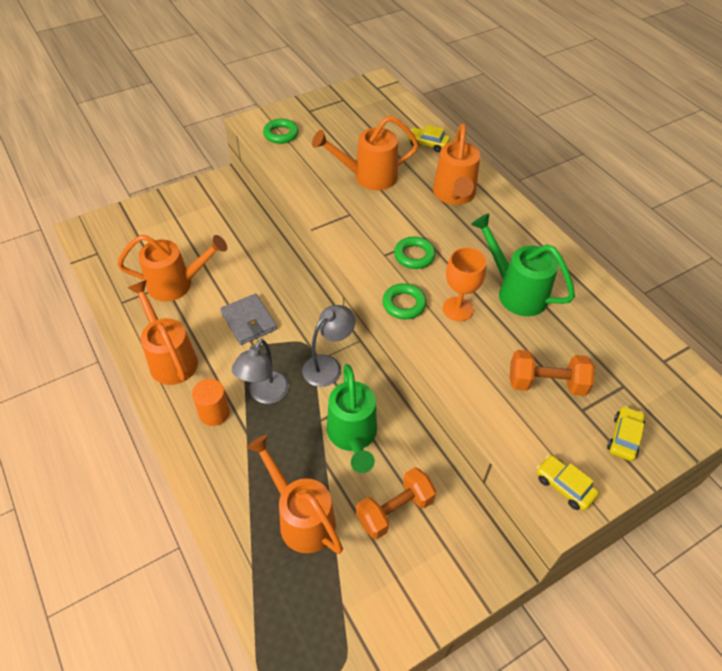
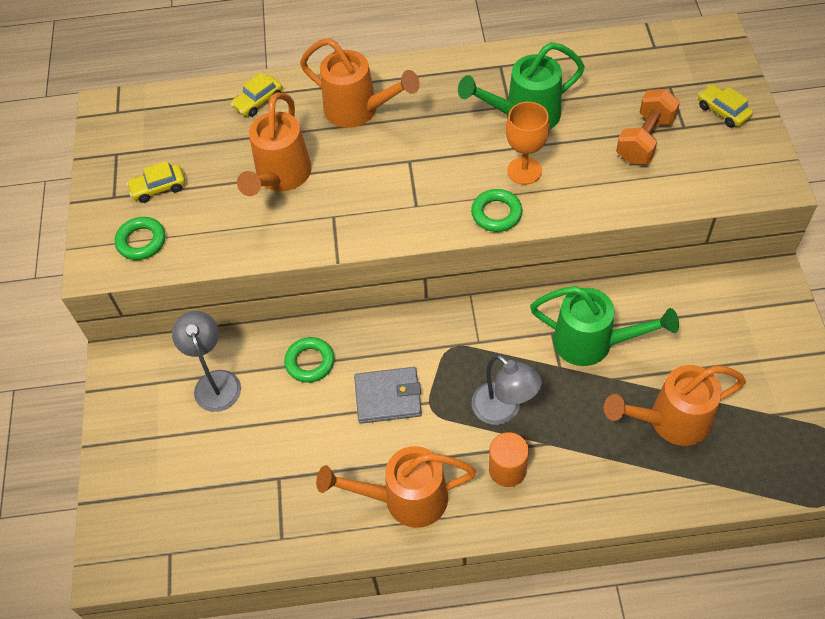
camera: 60 degrees left, 5 degrees up
(177, 284) = (285, 463): orange watering can -> none
(328, 366) = (491, 336): grey lamp -> grey lamp (215, 382)
(394, 510) = (690, 336): orange dumbbell -> none
(414, 256) = (431, 180): green ring -> green ring (310, 362)
(564, 486) = (756, 174): yellow car -> yellow car (158, 188)

